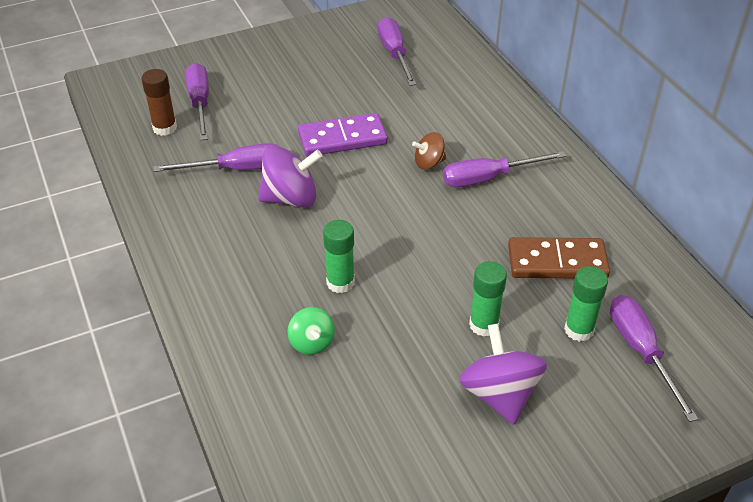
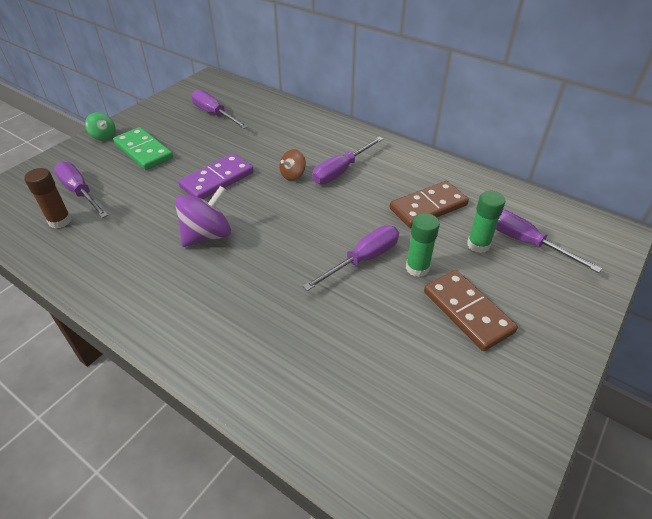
camera: 30 degrees left, 0 degrees up
(236, 169) = (146, 230): purple screwdriver -> purple screwdriver (363, 259)
(288, 76) = (143, 151): none -> green domino
(312, 342) = (304, 338): green spinning top -> green spinning top (104, 136)
(340, 282) = (292, 282): green glue stick -> none
(499, 394) = (467, 312): purple spinning top -> brown domino

